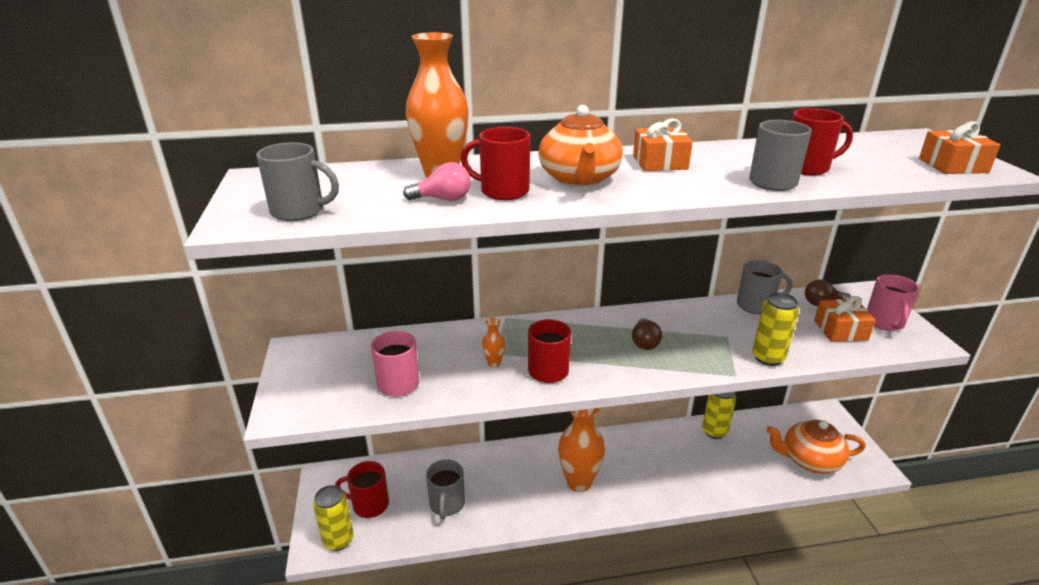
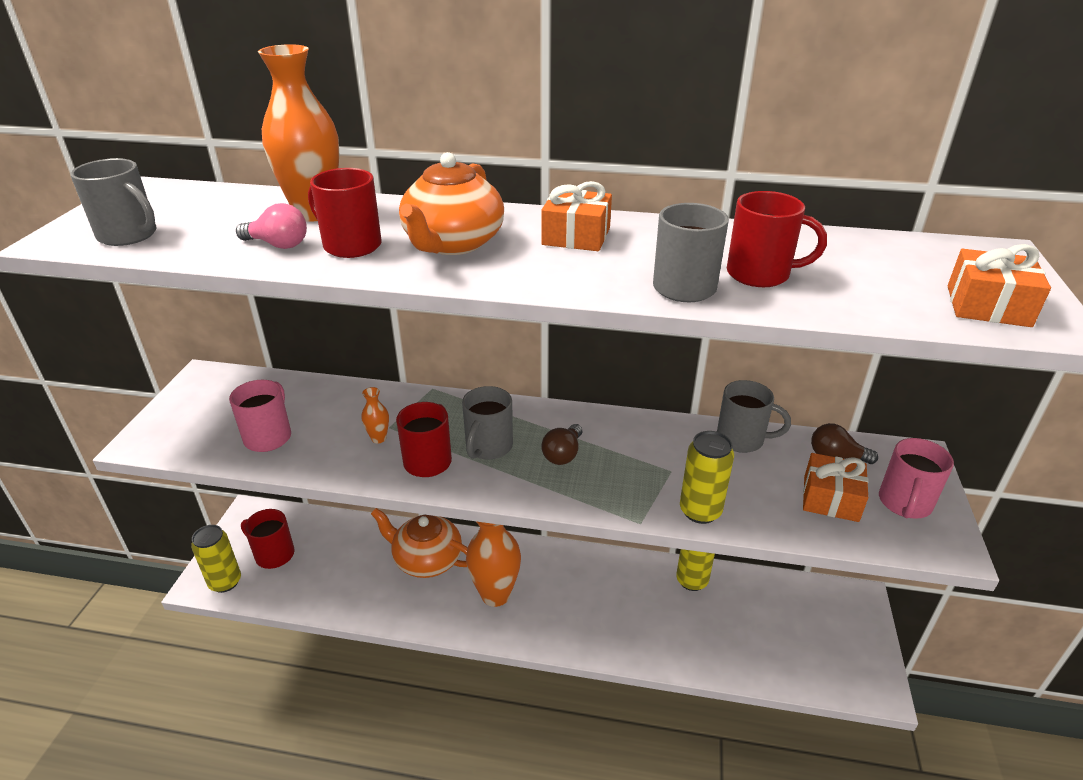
camera: 20 degrees right, 5 degrees up
(447, 504) = (346, 577): grey mug -> grey mug (488, 447)
(809, 460) = (792, 651): orange teapot -> orange teapot (426, 559)

